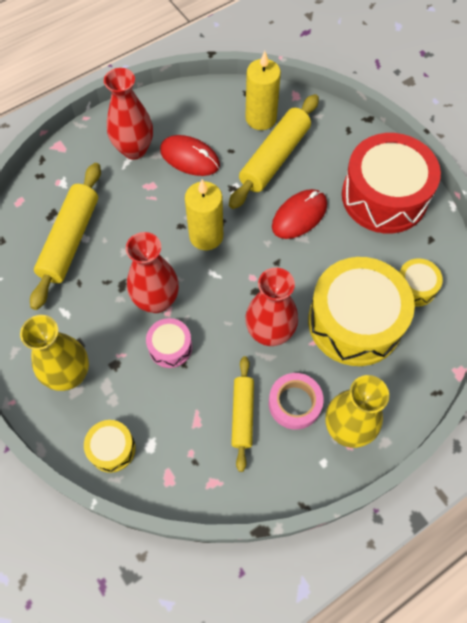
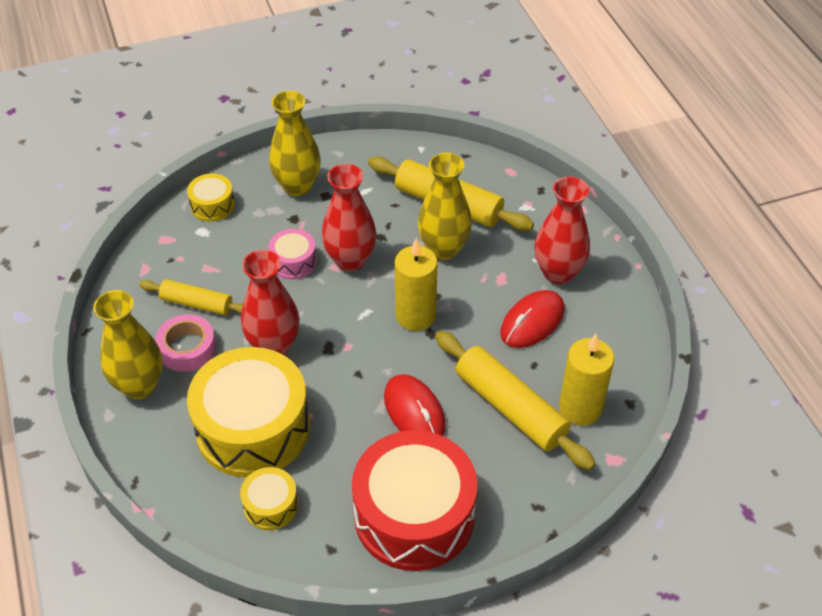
camera: 105 degrees right, 15 degrees down
(126, 232) = (443, 249): none -> yellow vase

